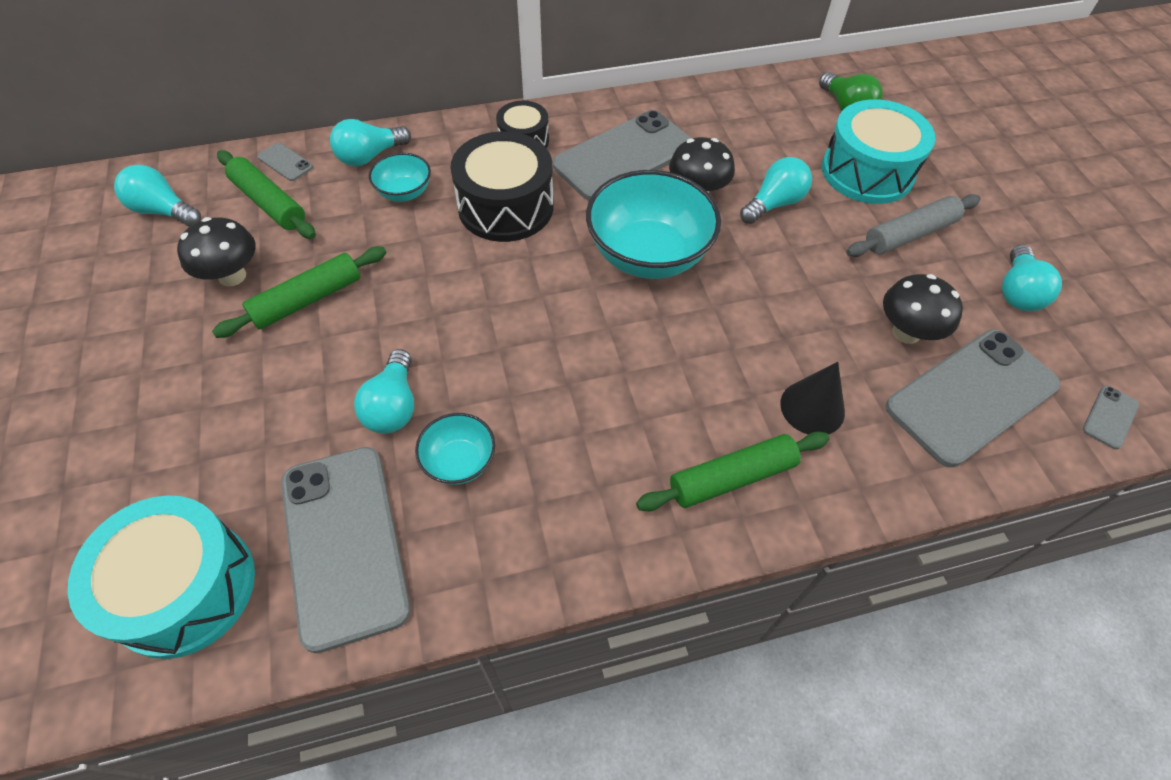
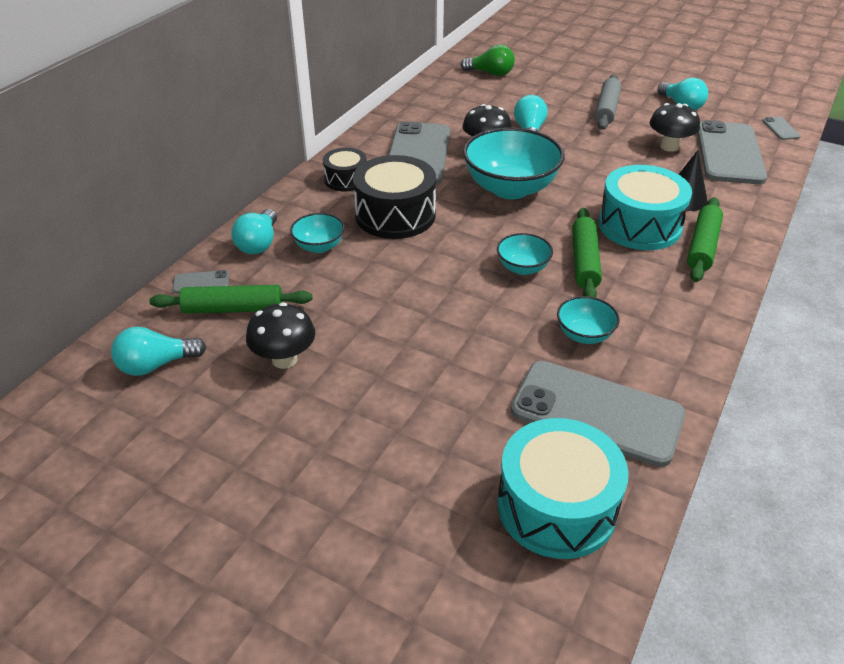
camera: 45 degrees left, 15 degrees down
(308, 300) = (361, 334): green rolling pin -> green rolling pin (584, 261)
(393, 406) = (507, 340): turquoise light bulb -> none
(521, 347) = (522, 268): none -> turquoise bowl
(867, 172) = (546, 95): turquoise drum -> turquoise drum (639, 225)

